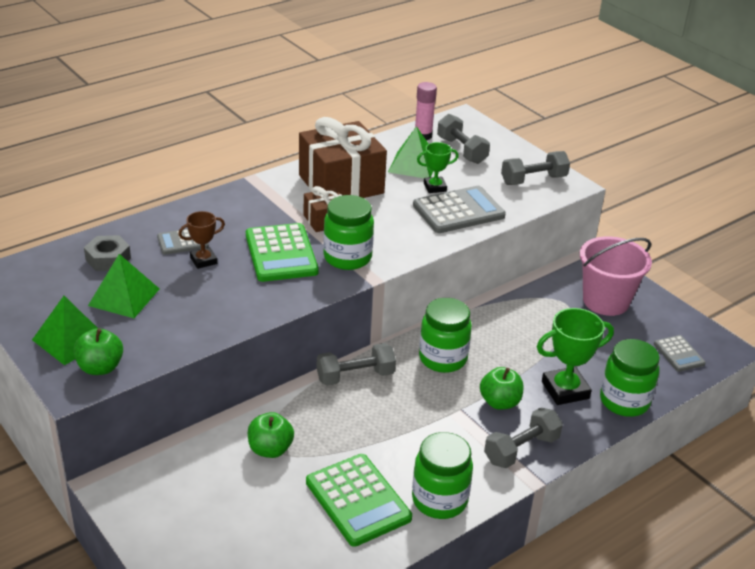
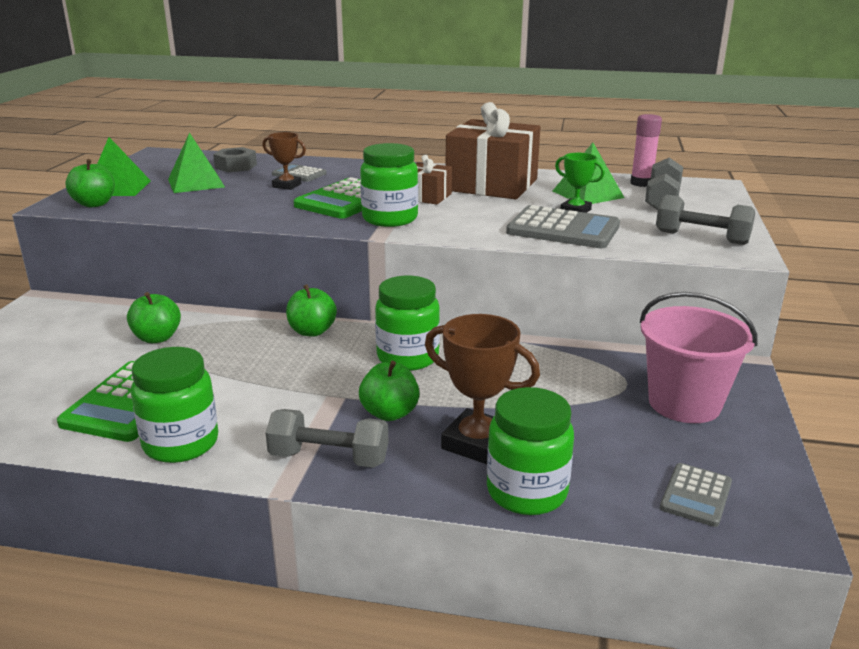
camera: 50 degrees right, 10 degrees down
(355, 376) = (312, 331): grey dumbbell -> green apple
(565, 390) = (477, 443): green trophy -> brown trophy

